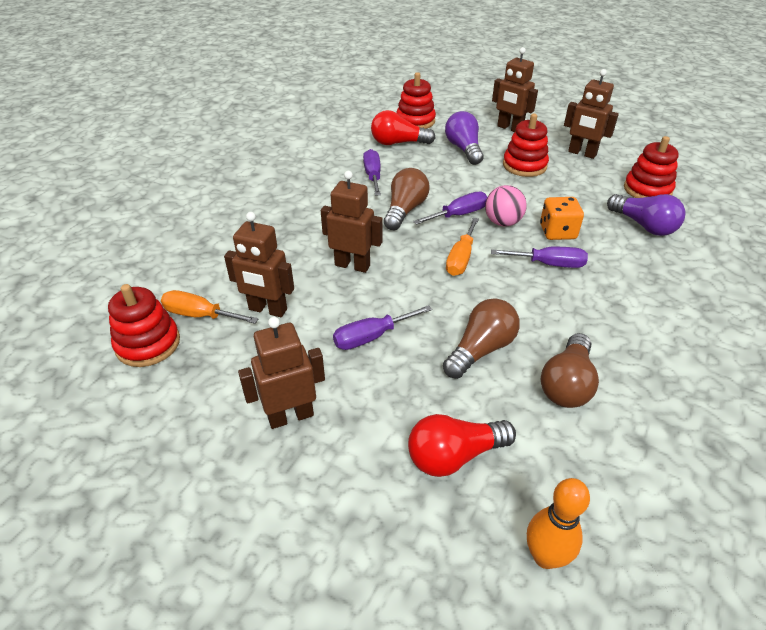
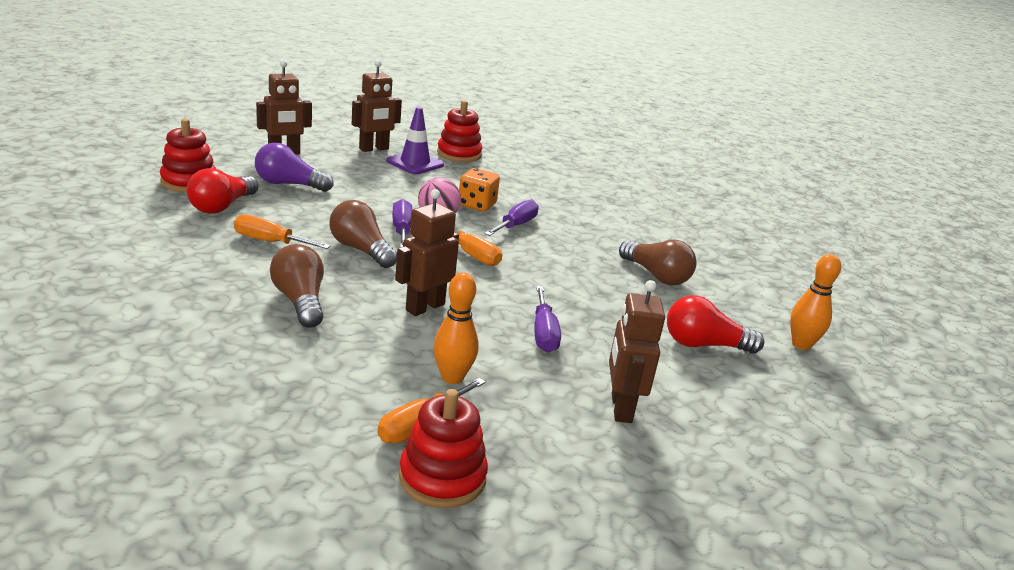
camera: 70 degrees left, 15 degrees down
(267, 310) = (452, 377): brown robot -> orange bowling pin
(373, 176) = (270, 242): purple screwdriver -> orange screwdriver
(454, 456) = (704, 345): red light bulb -> red light bulb turned 90 degrees clockwise
(481, 349) = (597, 292): brown light bulb -> brown light bulb (300, 301)
(524, 165) = (360, 175): red stacking toy -> none
(588, 178) = (415, 163): none -> purple traffic cone
(644, 225) = (503, 175): purple light bulb -> none

